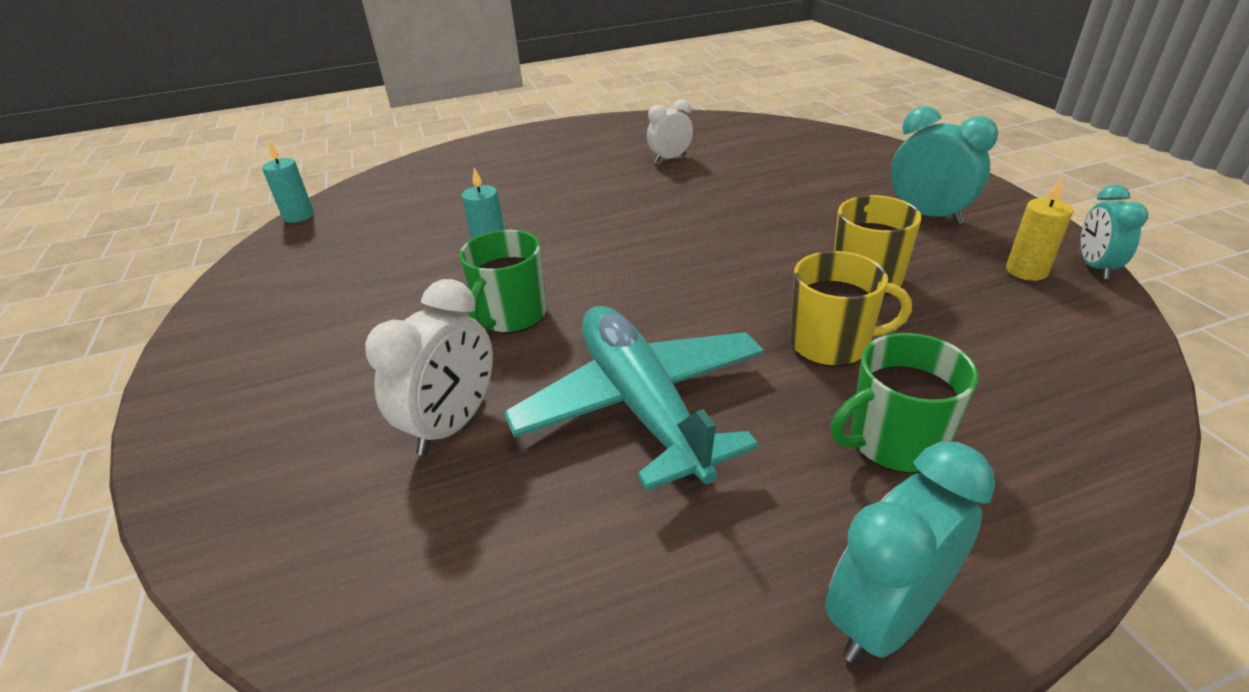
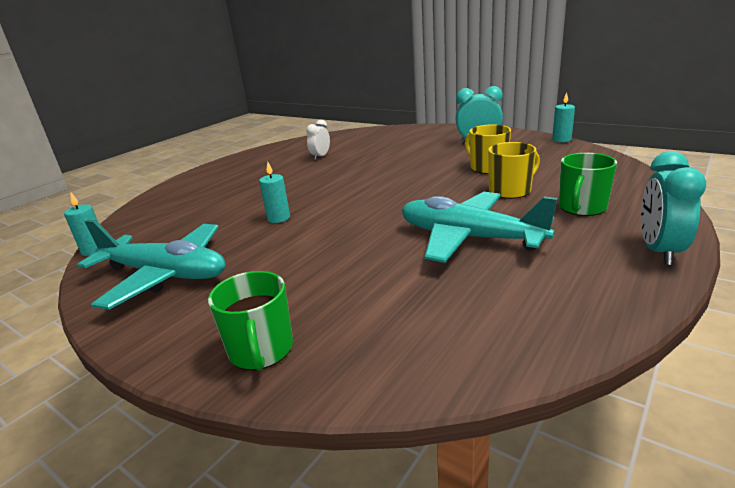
camera: 35 degrees left, 10 degrees down
(302, 283) = (165, 275): none -> turquoise plane
(453, 425) = (388, 283): white clock -> none
(511, 315) = (342, 236): green mug -> green mug (261, 350)
(1026, 271) = (542, 147): yellow candle -> none
(1095, 267) = (561, 140): turquoise clock -> turquoise candle

